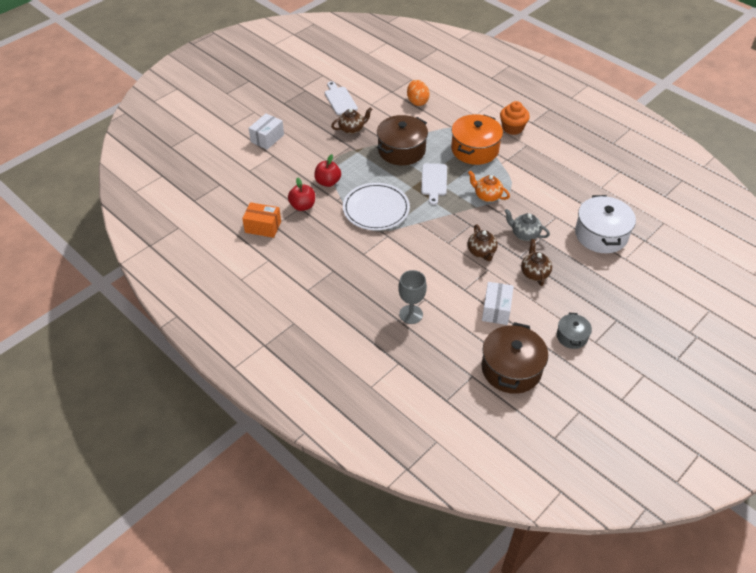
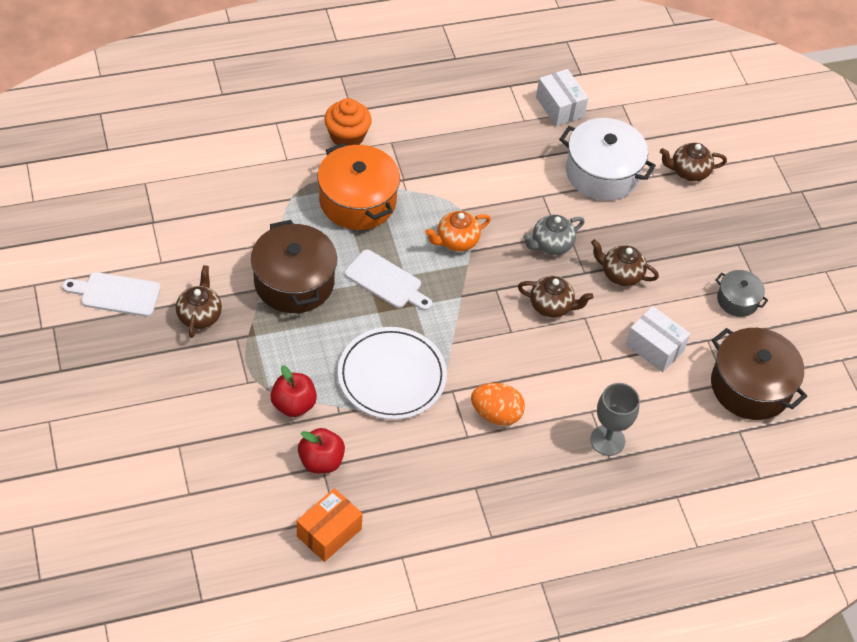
camera: 65 degrees left, 5 degrees up
(267, 138) = (131, 434): white box -> white box (559, 107)
(417, 101) = (202, 205): orange egg -> orange egg (496, 414)
(647, 273) = (688, 172): none -> brown teapot

